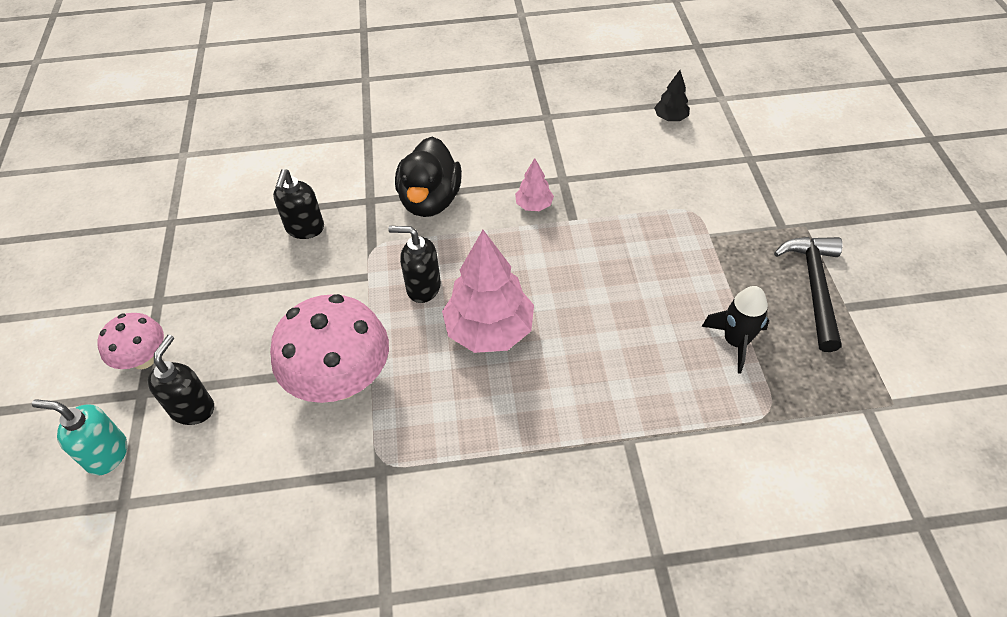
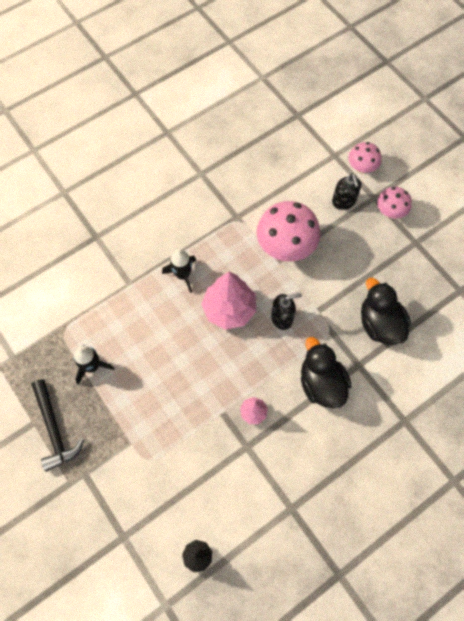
camera: 150 degrees right, 15 degrees up
(107, 454) = (361, 168): turquoise soap dispenser -> pink mushroom
(305, 229) = (379, 324): black soap dispenser -> black duck
(531, 413) = (182, 275): none -> black rocket

